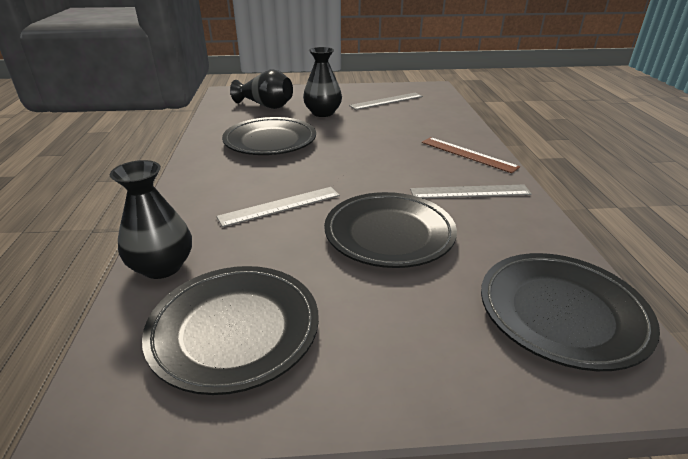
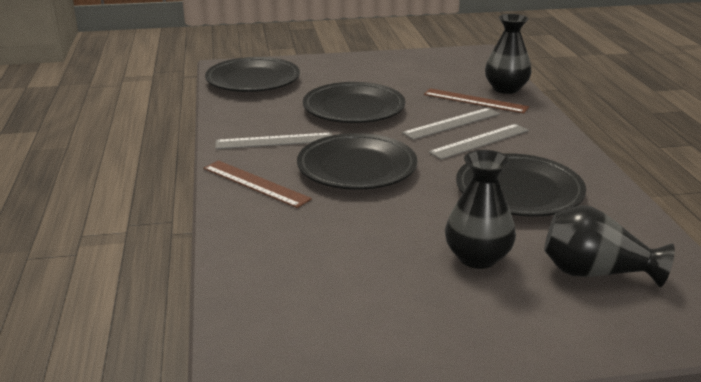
camera: 175 degrees right, 5 degrees down
(227, 242) = (475, 101): none -> brown ruler
(235, 331) = (435, 70): black plate -> black plate (357, 168)
(386, 101) = (364, 303): grey ruler -> grey ruler (479, 141)

